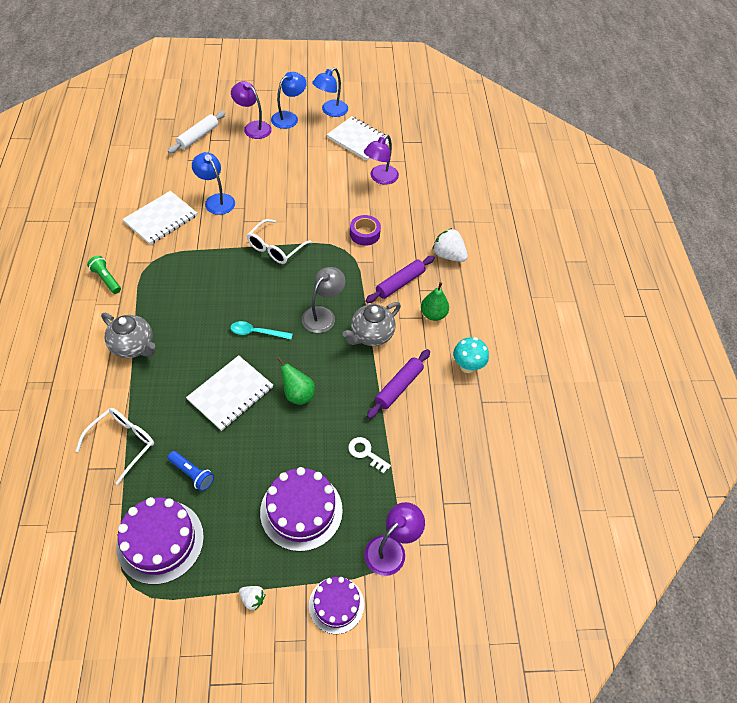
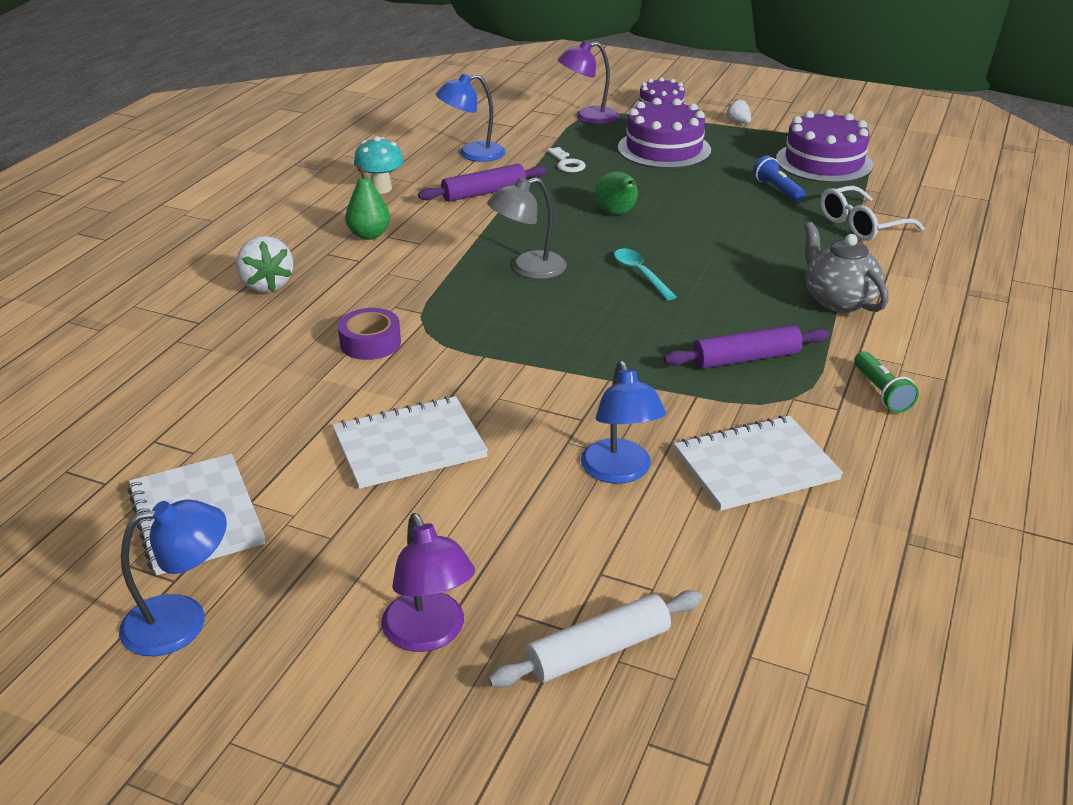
camera: 150 degrees left, 20 degrees down
(230, 394) = (706, 231): white notebook -> white notebook (409, 445)
(257, 332) = (640, 274): turquoise spoon -> turquoise spoon turned 150 degrees counterclockwise
(275, 248) = (547, 362): white glasses -> none
(289, 117) = (310, 636): blue lamp -> blue lamp (472, 154)
(371, 335) = (476, 237): grey teapot -> none
(380, 178) = (242, 422): purple lamp -> none
(400, 283) = (379, 273): purple rolling pin -> purple rolling pin (746, 358)

